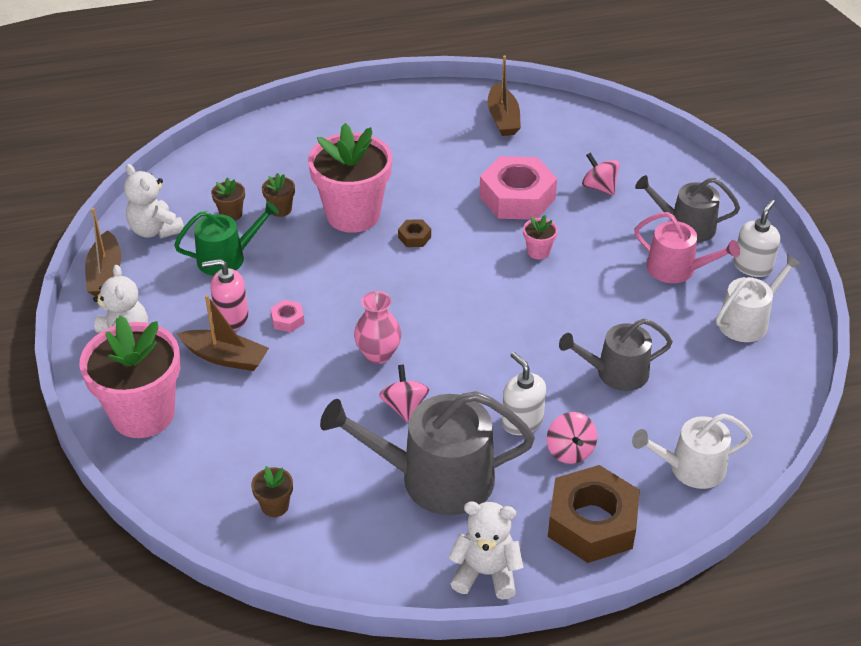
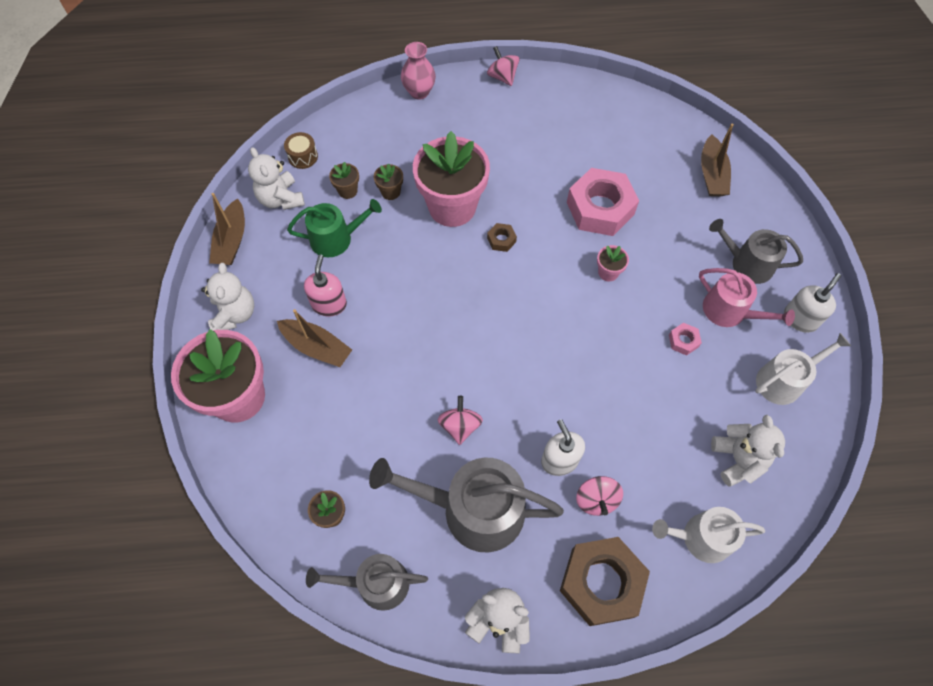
camera: 10 degrees right, 20 degrees up
(172, 189) = (303, 156): none -> brown drum
(231, 317) = (329, 304): pink soap dispenser -> pink soap dispenser turned 90 degrees clockwise
(287, 320) = (376, 314): pink nut -> pink nut (683, 341)
(378, 354) = (447, 365): pink vase -> pink vase (419, 92)
(503, 118) = (603, 117): brown boat -> brown boat (712, 174)
(599, 187) = (676, 207): pink spinning top -> pink spinning top (502, 77)
(616, 373) = (653, 419): grey watering can -> grey watering can (376, 583)
(714, 395) = (737, 459): none -> white teddy bear

